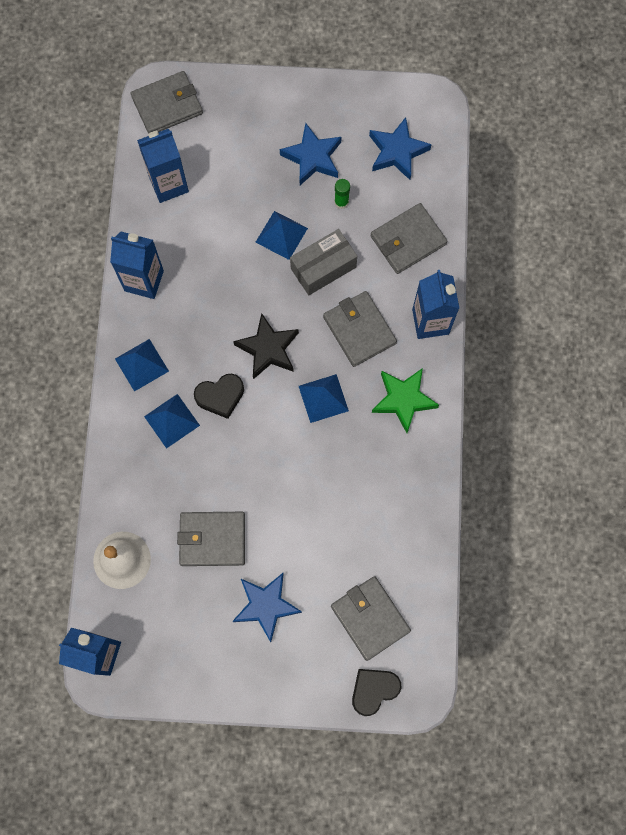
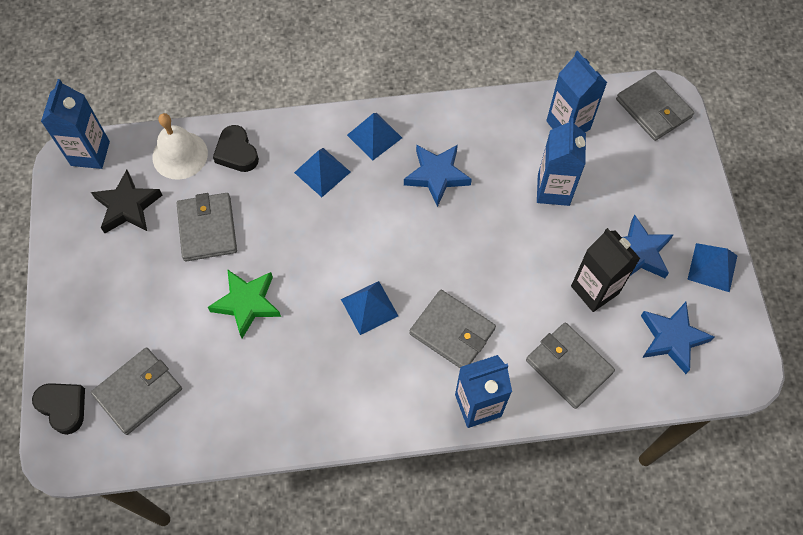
camera: 80 degrees right, 10 degrees down
(144, 281) = (461, 122): blue carton -> blue carton (553, 190)
(220, 396) = (354, 210): black heart -> black heart (237, 152)
(266, 605) = (145, 289): blue star -> blue star (437, 175)
(268, 349) = (413, 245): black star -> black star (127, 206)
(281, 235) = (541, 237): blue pyramid -> blue pyramid (712, 267)
(323, 268) = (514, 284): grey box -> none
(341, 202) = (594, 290): green glue stick -> black carton
(359, 330) = (452, 331): grey wallet -> grey wallet turned 75 degrees clockwise
(403, 399) = (382, 390): green star -> green star (247, 303)

